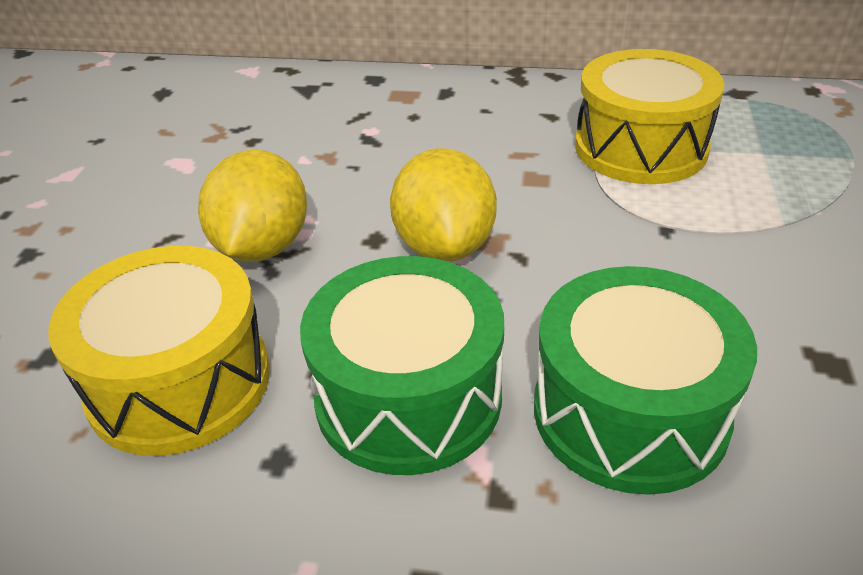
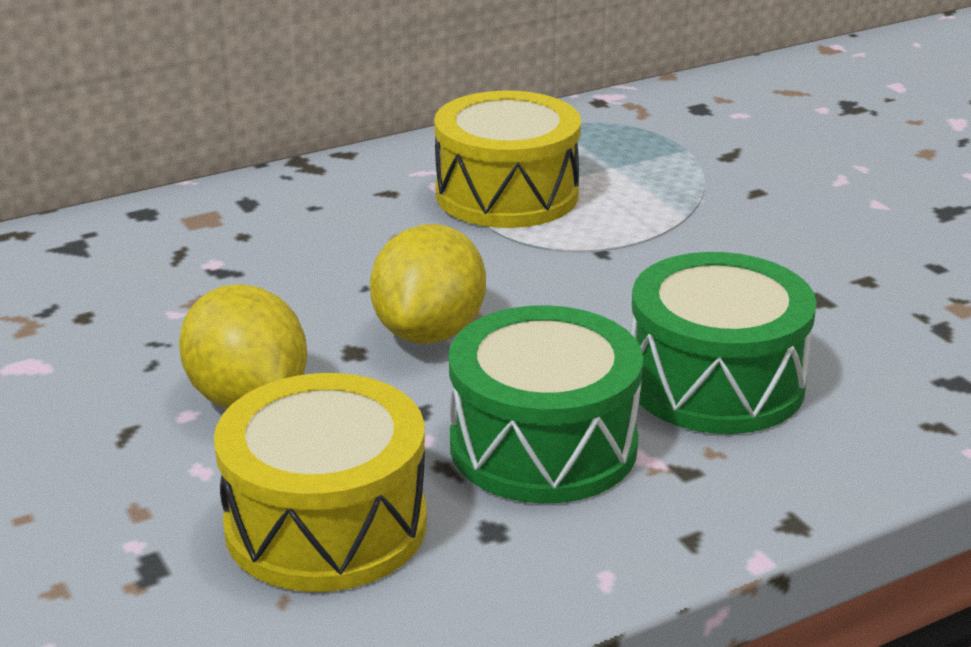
camera: 40 degrees left, 10 degrees down
(444, 246) = (429, 332): yellow lemon -> yellow lemon turned 60 degrees clockwise

